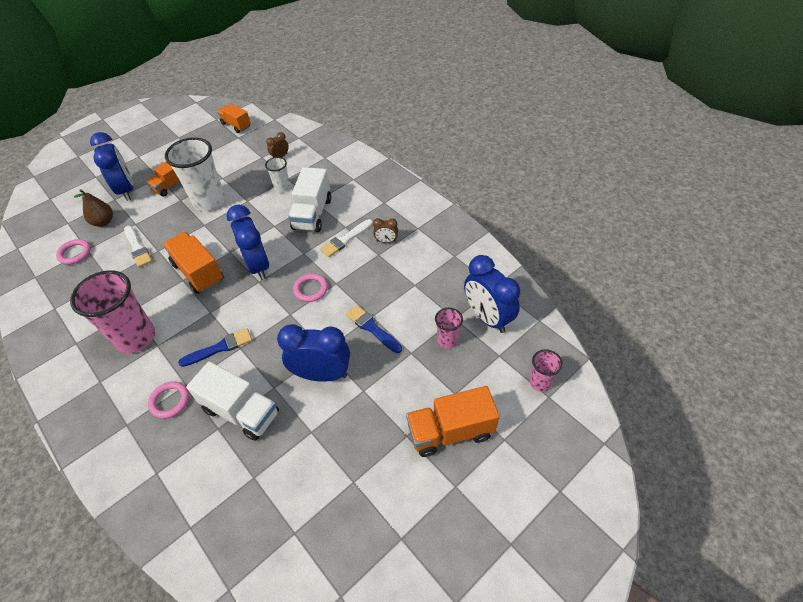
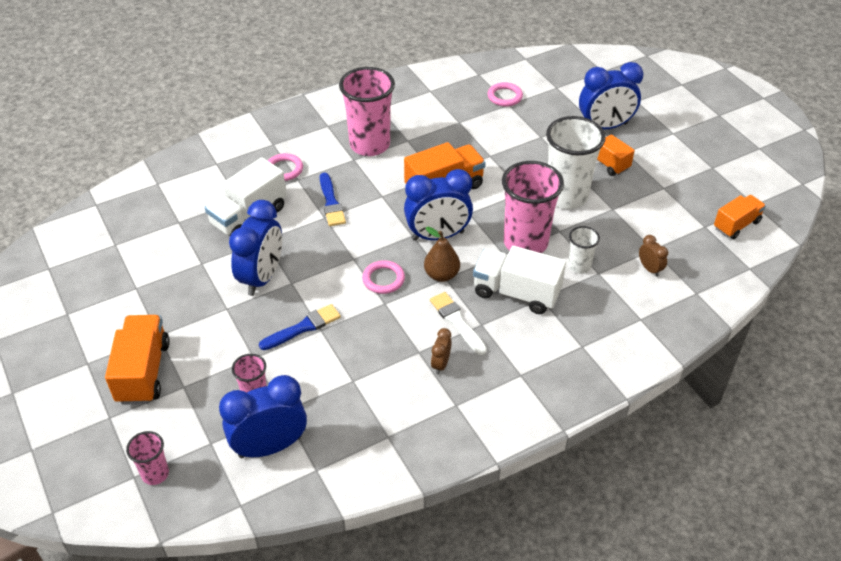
camera: 100 degrees right, 5 degrees down
(103, 222) = (550, 113): brown pear -> brown pear (441, 275)
(137, 248) = (499, 140): white brush -> none
(261, 216) = (525, 243): none -> pink cup

